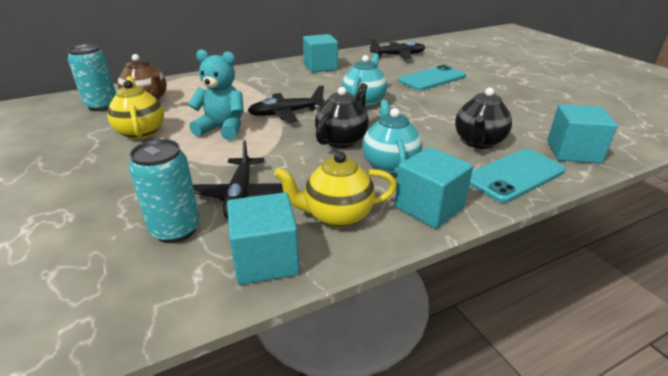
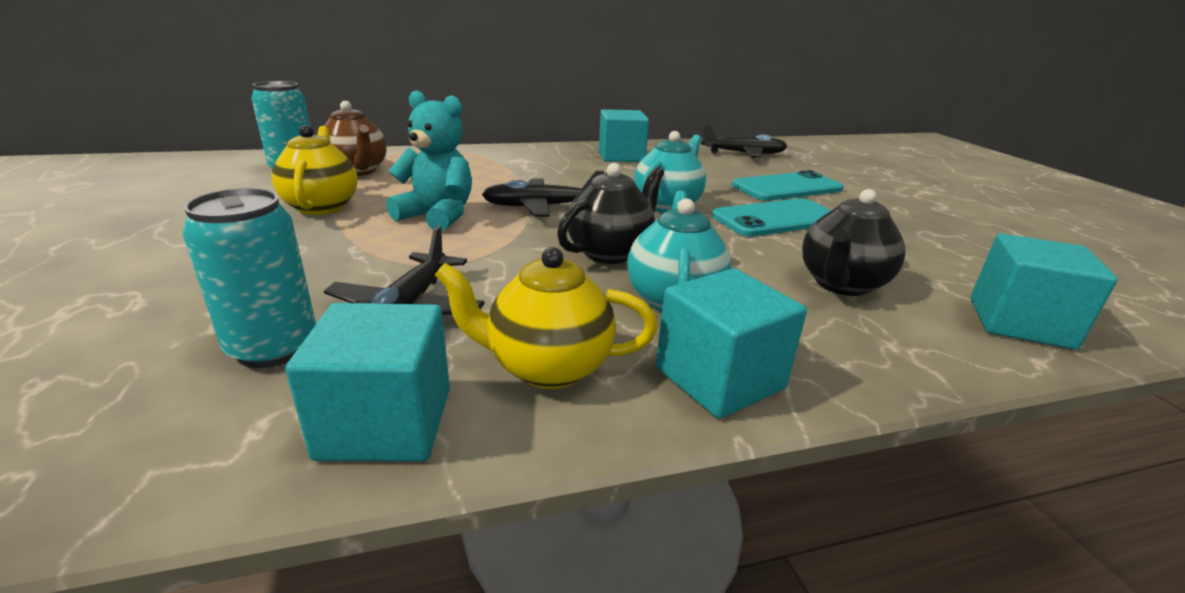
camera: 10 degrees right, 5 degrees down
(514, 175) = (897, 346): turquoise phone -> turquoise phone (776, 219)

